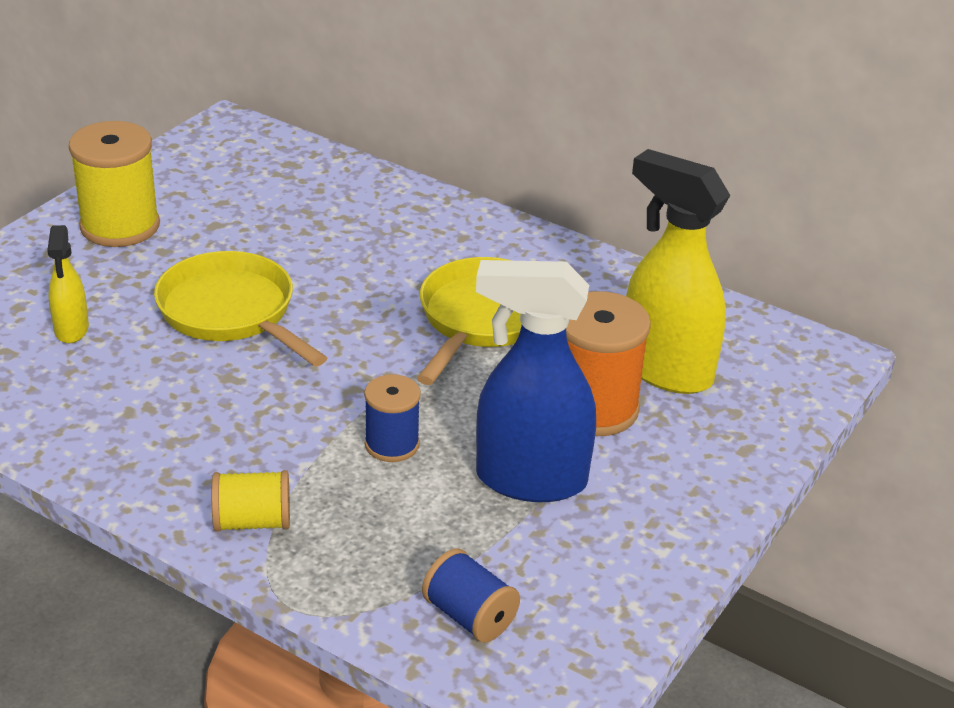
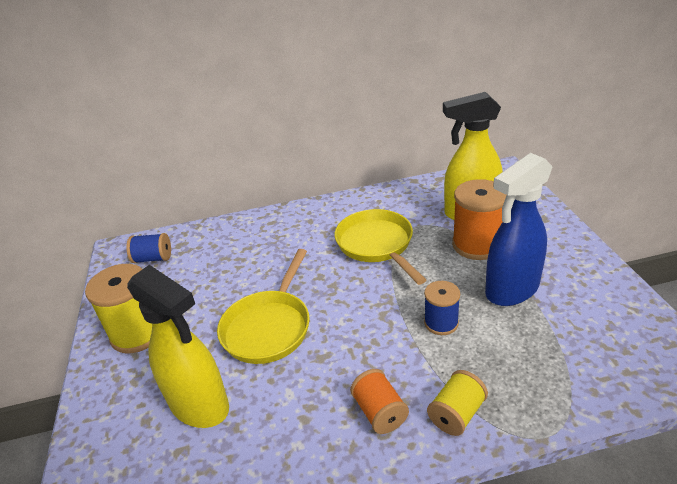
camera: 40 degrees left, 0 degrees up
(71, 330) = (200, 405): yellow spray bottle -> yellow spray bottle, size x1.96
(194, 462) = (379, 412): none -> orange spool
(231, 312) = (269, 327): yellow pan -> yellow pan turned 75 degrees counterclockwise
(469, 616) = (603, 365): blue spool -> blue spool (153, 258)

